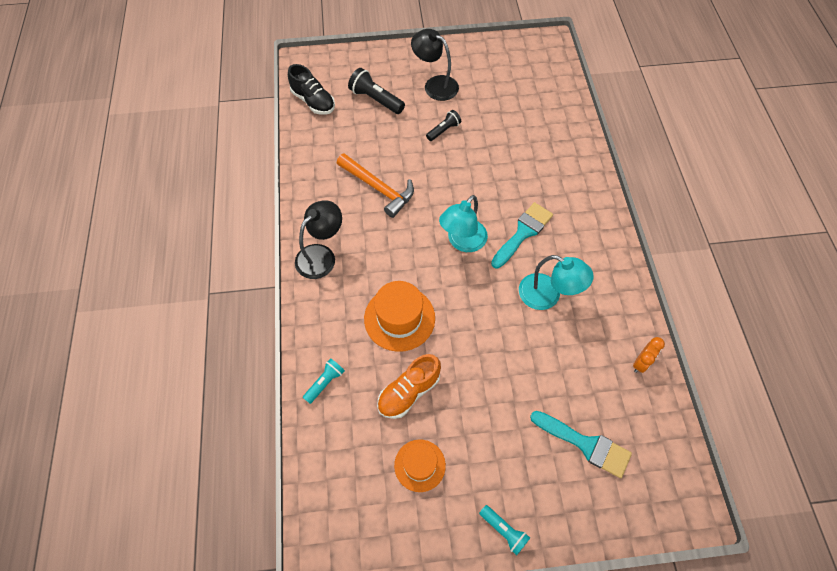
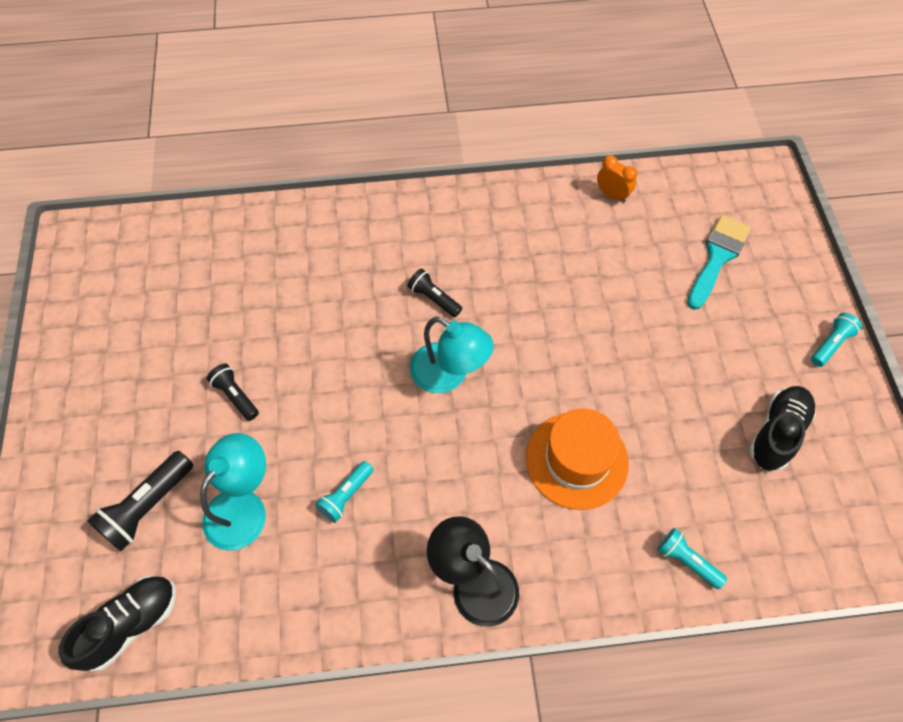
camera: 90 degrees left, 0 degrees up
(379, 188) = (346, 495): orange hammer -> turquoise flashlight
(409, 392) = (684, 446): orange shoe -> none
(419, 465) = (777, 433): orange hat -> black shoe
(435, 85) = (131, 407): black lamp -> none
(523, 232) = (434, 298): turquoise brush -> black flashlight
(547, 296) = (531, 278): turquoise lamp -> turquoise lamp (243, 507)

